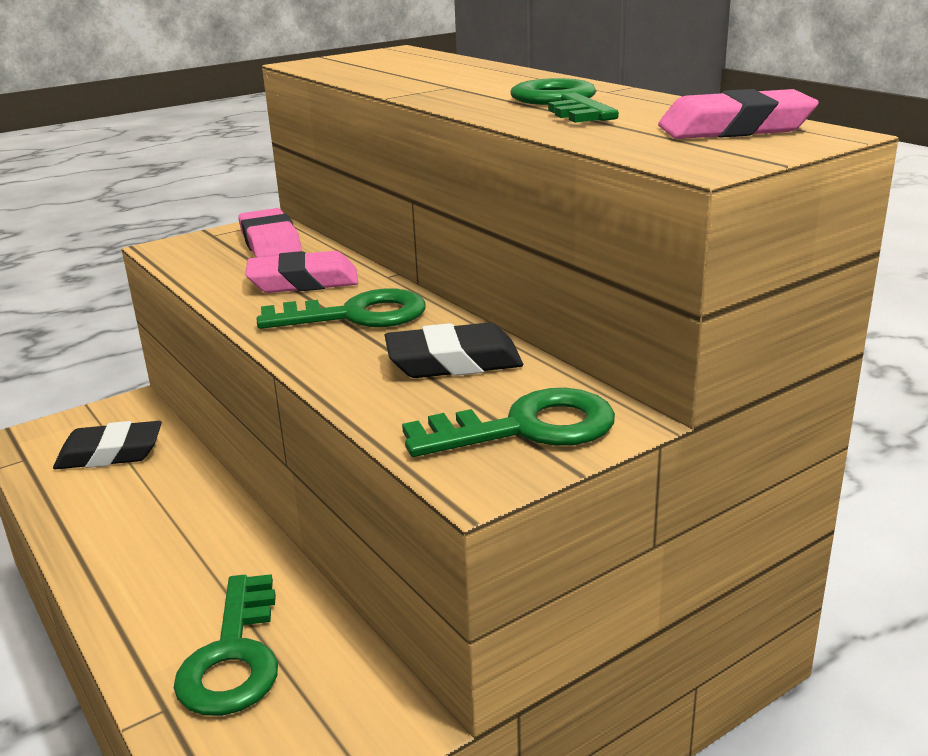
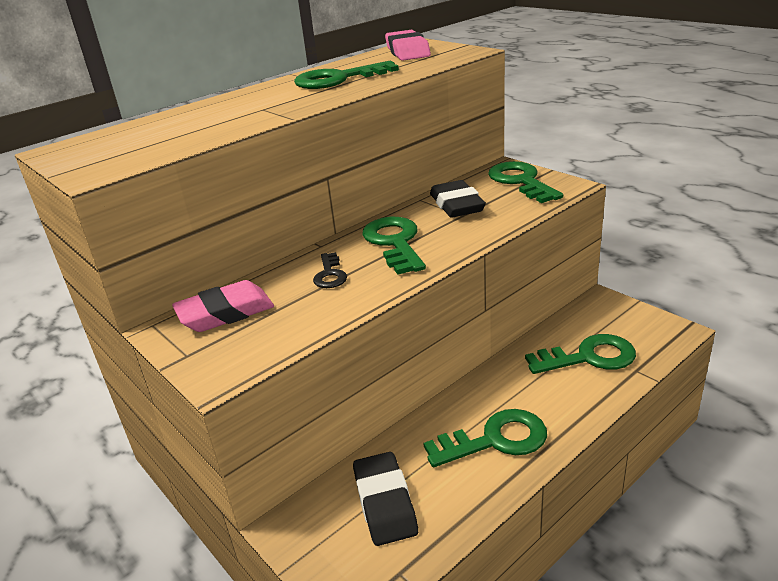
camera: 95 degrees left, 5 degrees up
(134, 533) = (496, 440): none -> green key
(303, 282) = (330, 274): pink eraser -> black key

